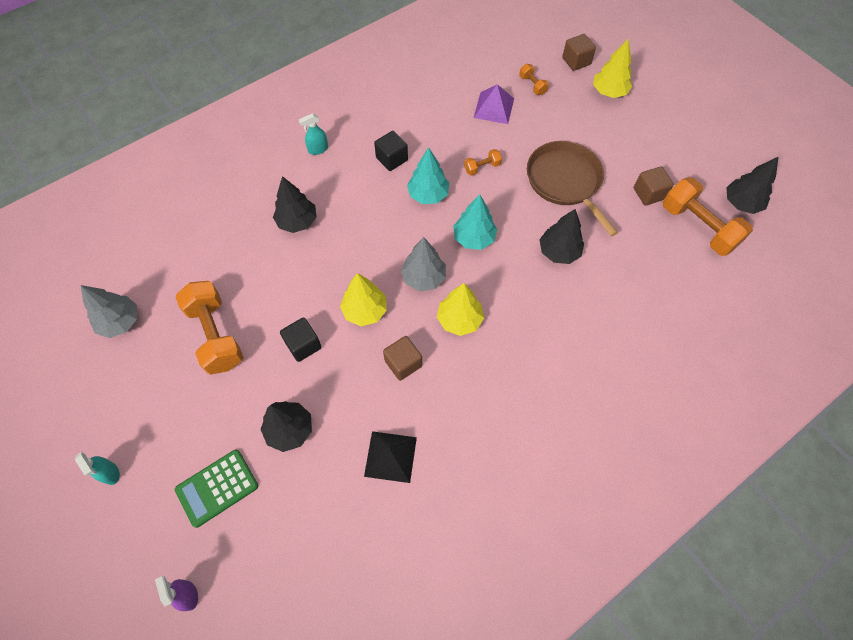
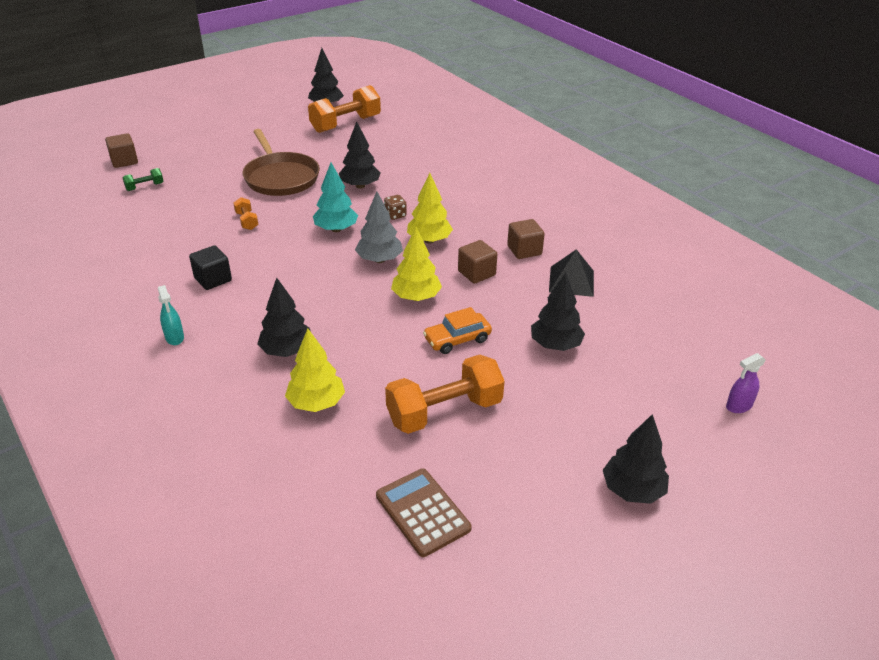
camera: 90 degrees left, 25 degrees down
(110, 473) = (632, 490): turquoise spray bottle -> black tree
(120, 322) = (422, 512): grey tree -> brown calculator
(217, 488) = (627, 394): green calculator -> none
(303, 345) = (457, 339): black cube -> orange car
(428, 195) = (273, 255): turquoise tree -> none
(494, 108) = (166, 211): purple pyramid -> none
(504, 287) = (395, 215): none -> brown dice
(532, 85) = (145, 187): orange dumbbell -> green dumbbell
(565, 182) = (280, 177): brown pan -> brown pan turned 90 degrees counterclockwise
(609, 92) = (176, 148): yellow tree -> yellow tree (316, 403)
(649, 193) = (306, 140): brown cube -> brown cube (524, 250)

